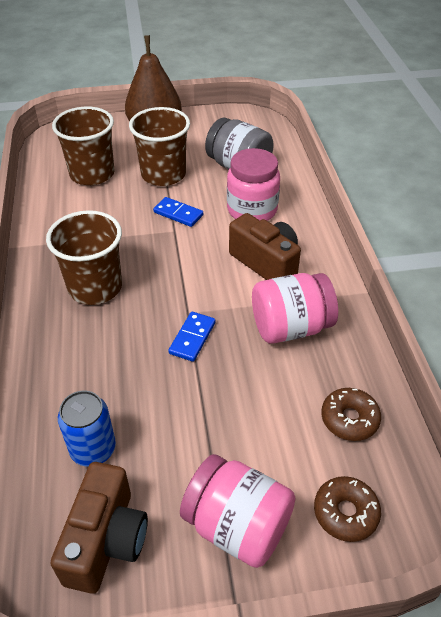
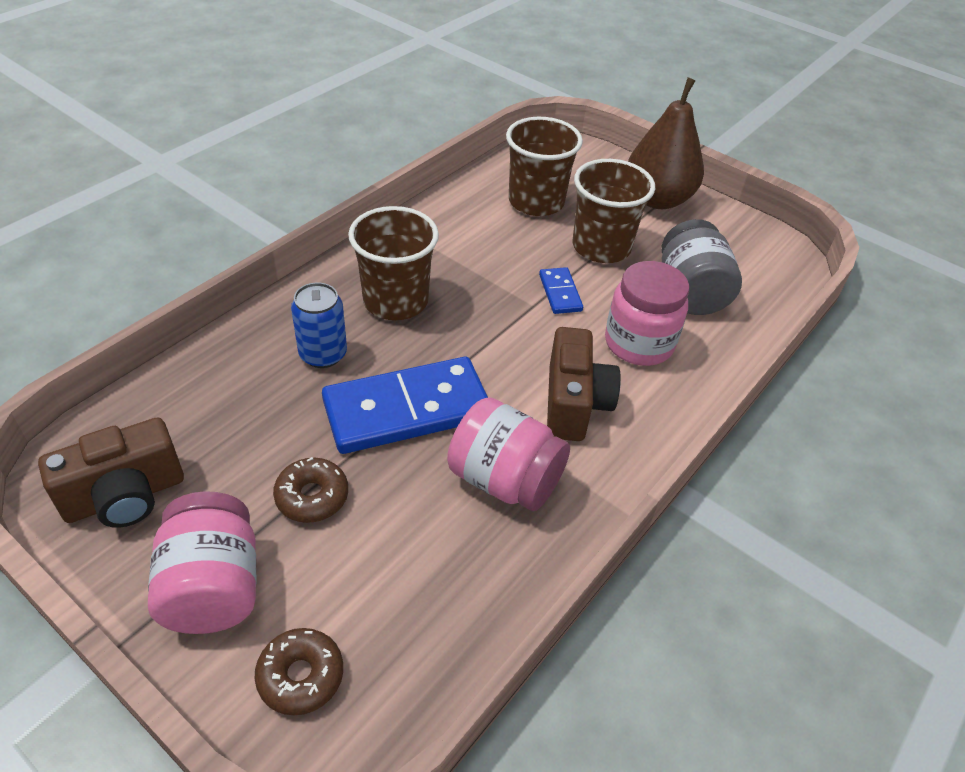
camera: 45 degrees right, 0 degrees up
(93, 449) = (211, 424): blue can -> blue can (323, 354)
(192, 338) = (407, 409): blue domino -> blue domino, size x2.20
(349, 419) = (428, 609): brown donut -> brown donut (312, 496)

